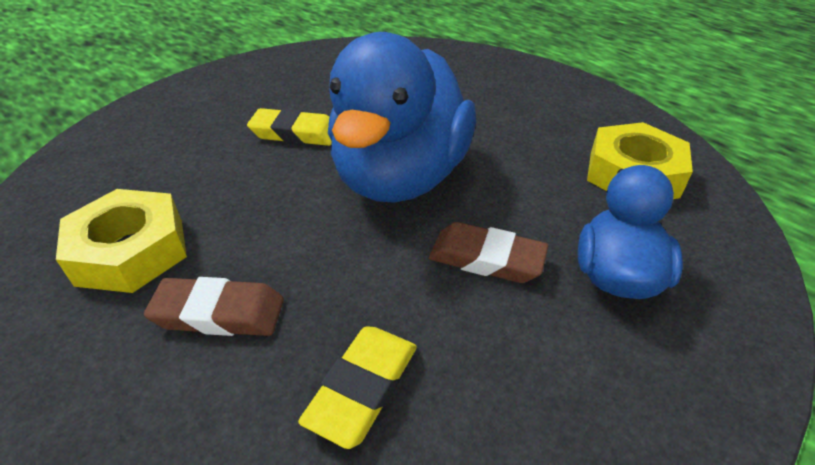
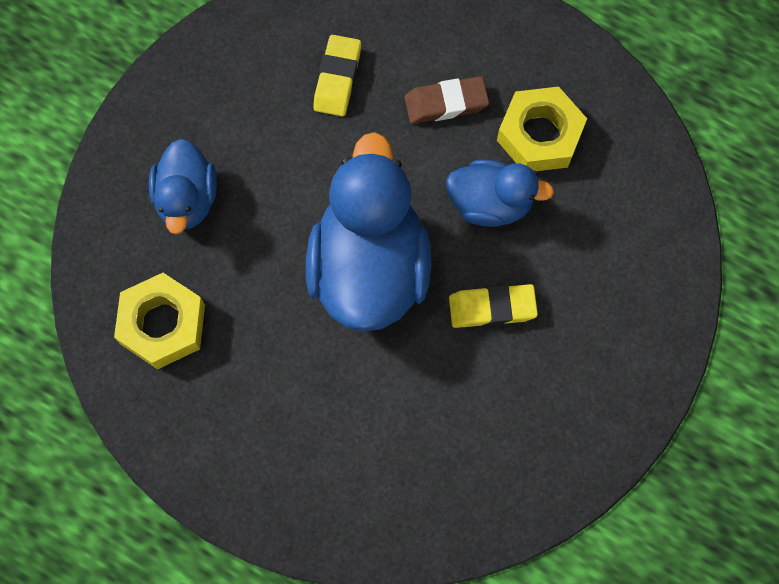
camera: 165 degrees right, 30 degrees up
(240, 201) = (490, 203): none -> blue duck
(486, 258) = (281, 192): brown eraser -> none

